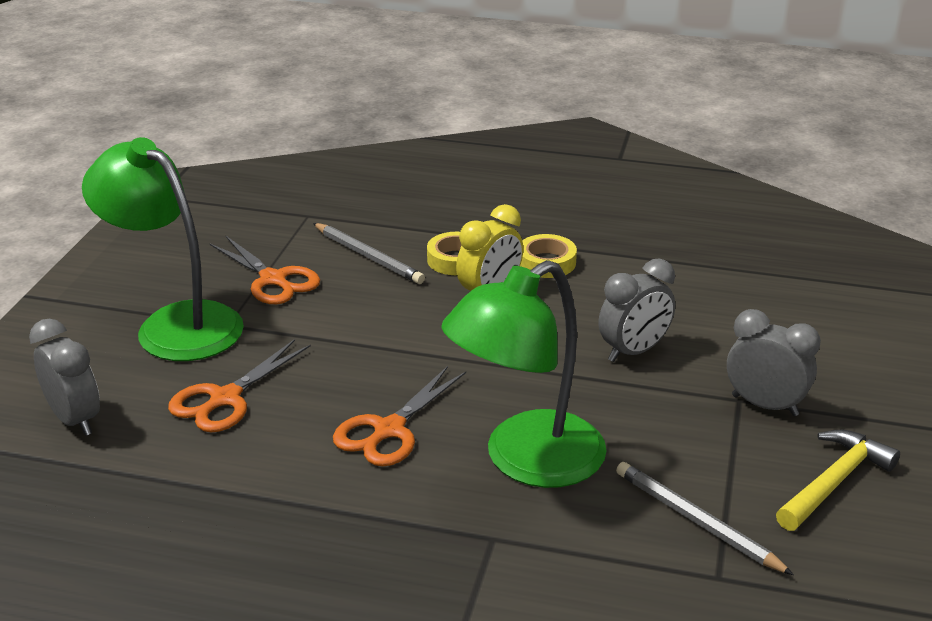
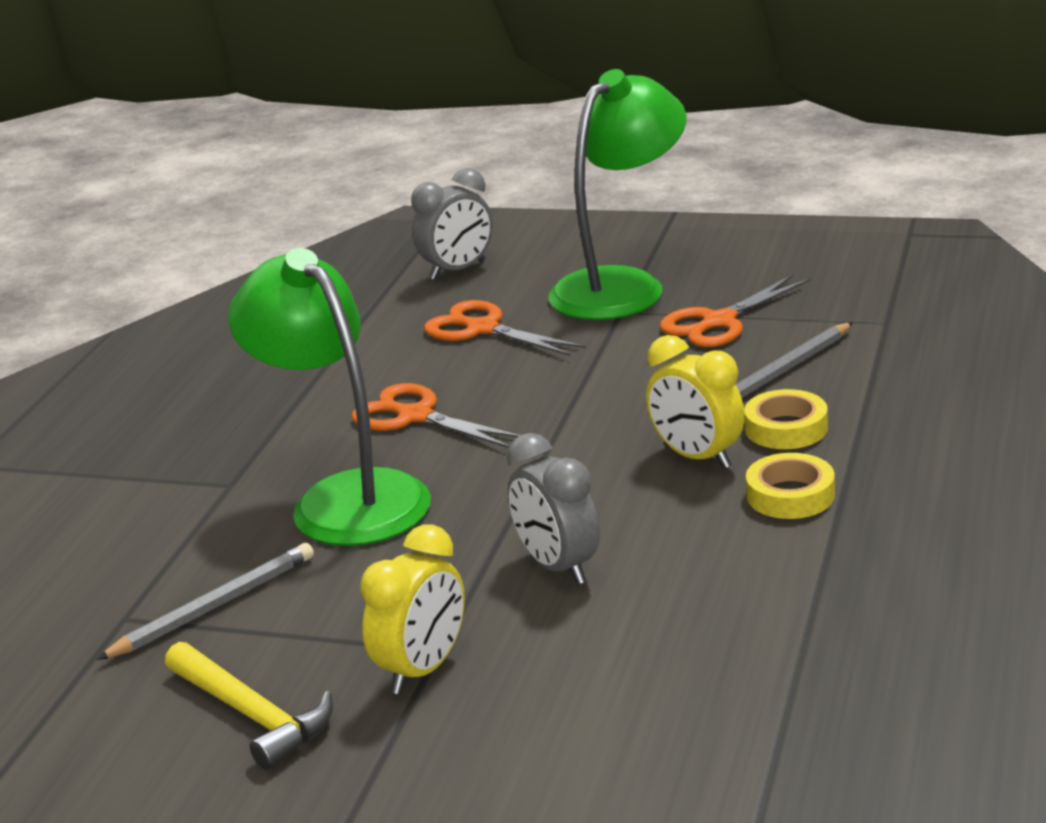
camera: 95 degrees right, 5 degrees down
(765, 405) = (423, 670): grey clock -> yellow clock

